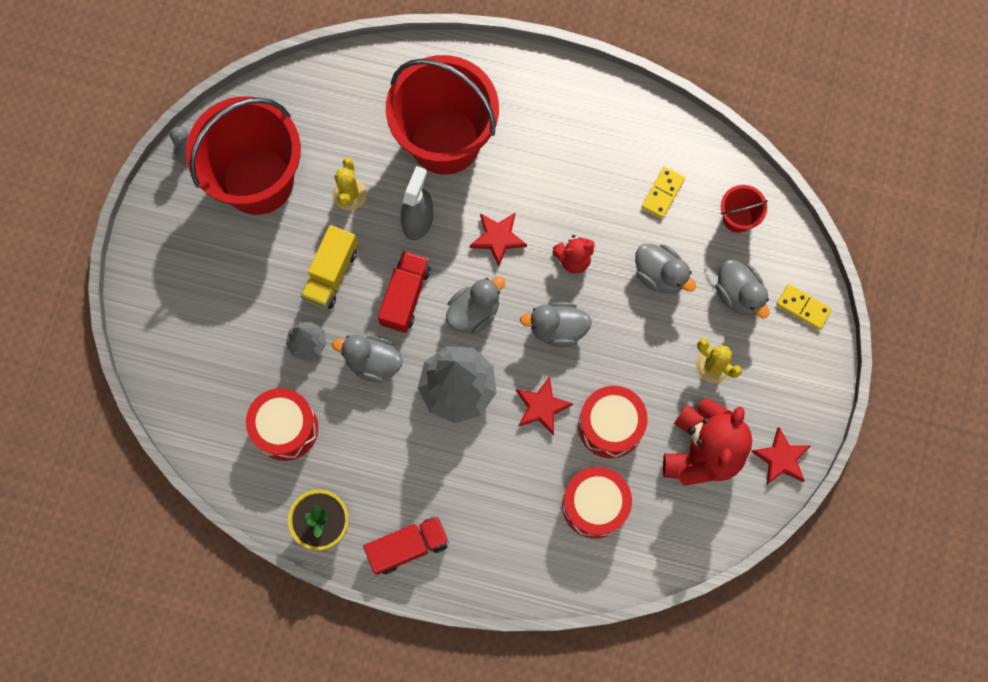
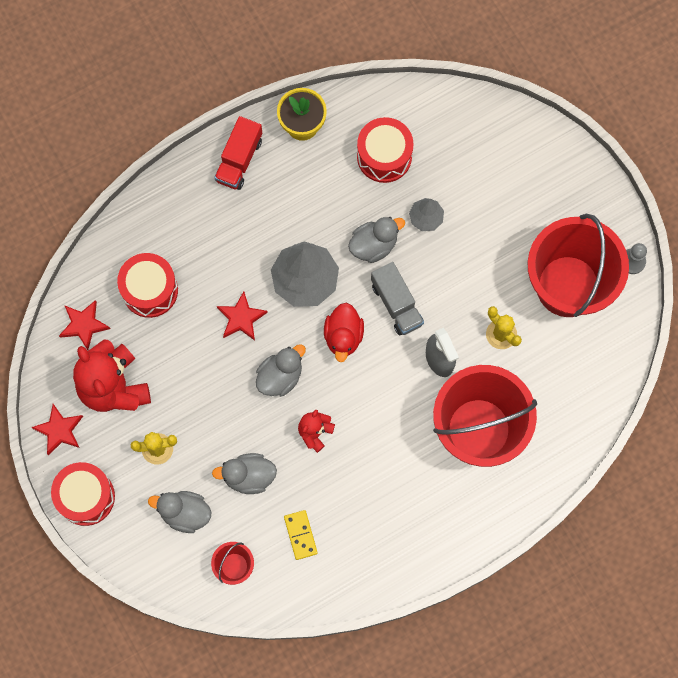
camera: 135 degrees right, 0 degrees up
(331, 274) = (457, 273): yellow truck -> none
(405, 296) = (396, 304): red truck -> grey truck
(474, 312) = (343, 336): grey duck -> red duck
(498, 238) = (377, 398): red star -> red star (84, 325)
(610, 426) = (187, 347): red drum -> red drum (86, 497)
(803, 307) = (134, 546): yellow domino -> none

